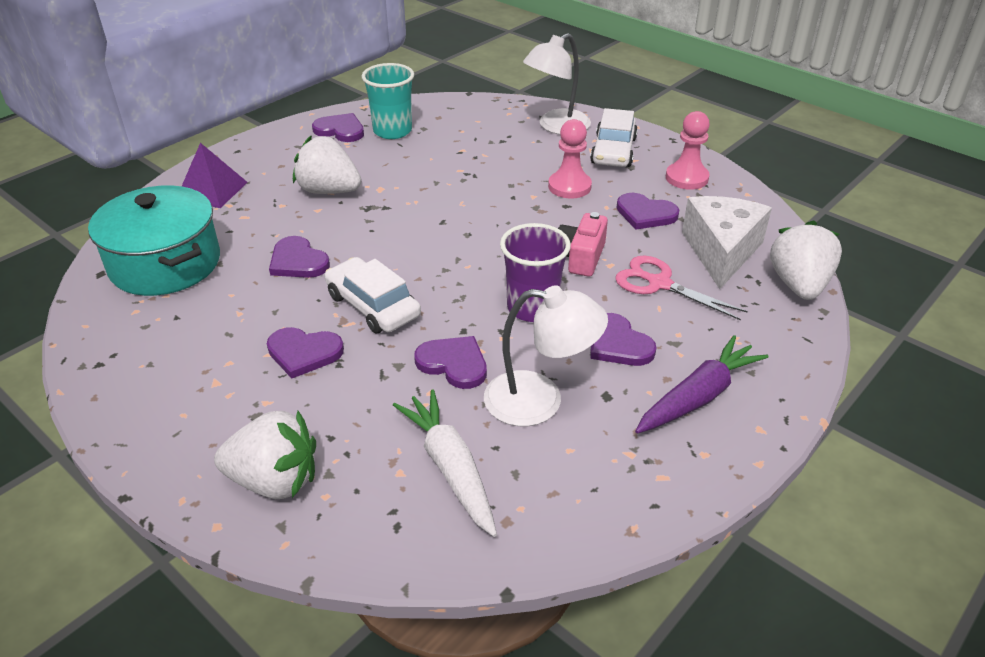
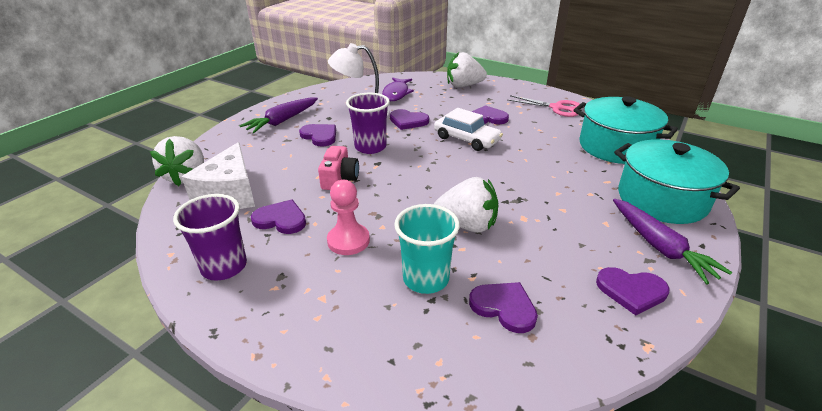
camera: 170 degrees right, 5 degrees down
(212, 190) = (662, 199): purple pyramid -> turquoise pot
(277, 153) = (659, 247): none -> purple carrot
(298, 261) = (534, 156): purple heart -> purple heart (504, 307)
(329, 191) = (565, 210): white strawberry -> white strawberry (467, 225)
(392, 131) = (570, 298): turquoise cup -> turquoise cup (426, 279)
(450, 468) = (396, 93): white carrot -> purple fish
(556, 127) = (367, 337): white lamp -> none
(613, 151) = (296, 299): white car -> none
(659, 283) = (286, 168): pink scissors -> pink scissors (556, 108)
(686, 178) = (224, 267): pink pawn -> purple cup

